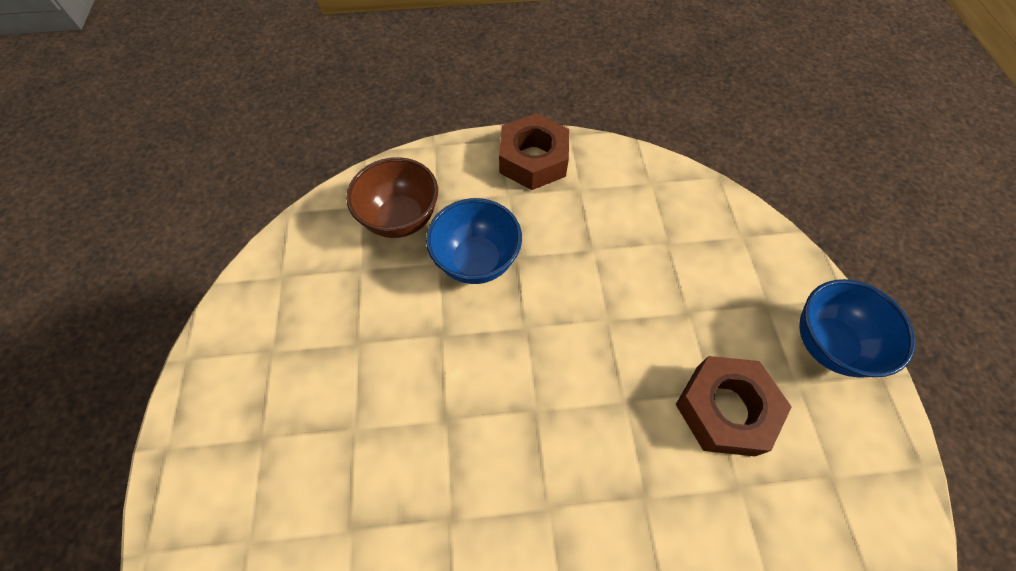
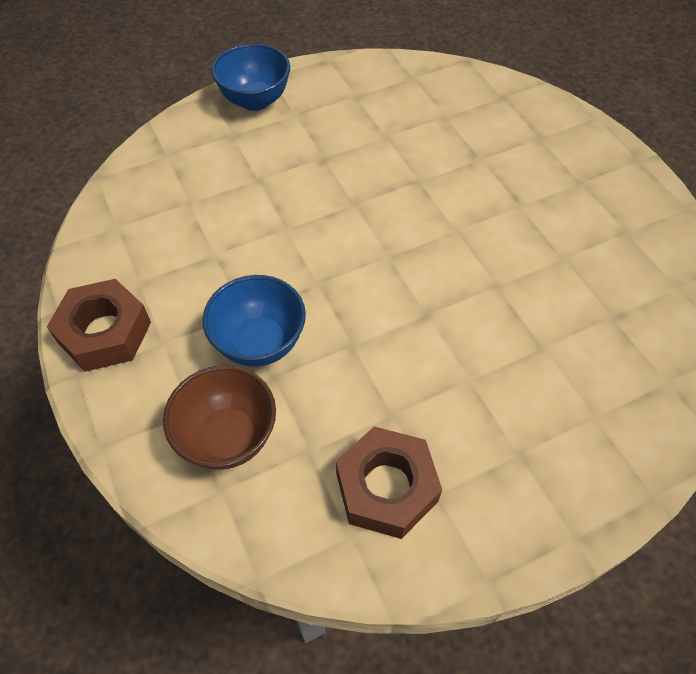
camera: 110 degrees left, 5 degrees down
(725, 409) = (333, 148): brown nut -> brown nut (386, 487)

